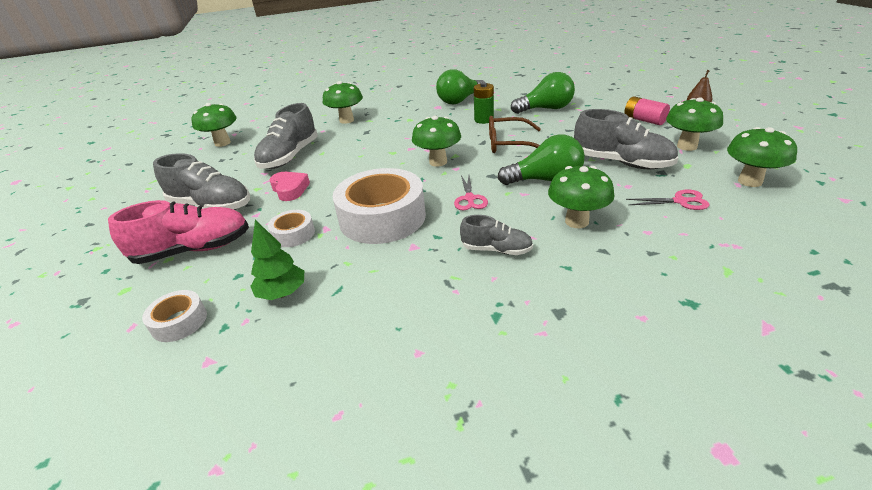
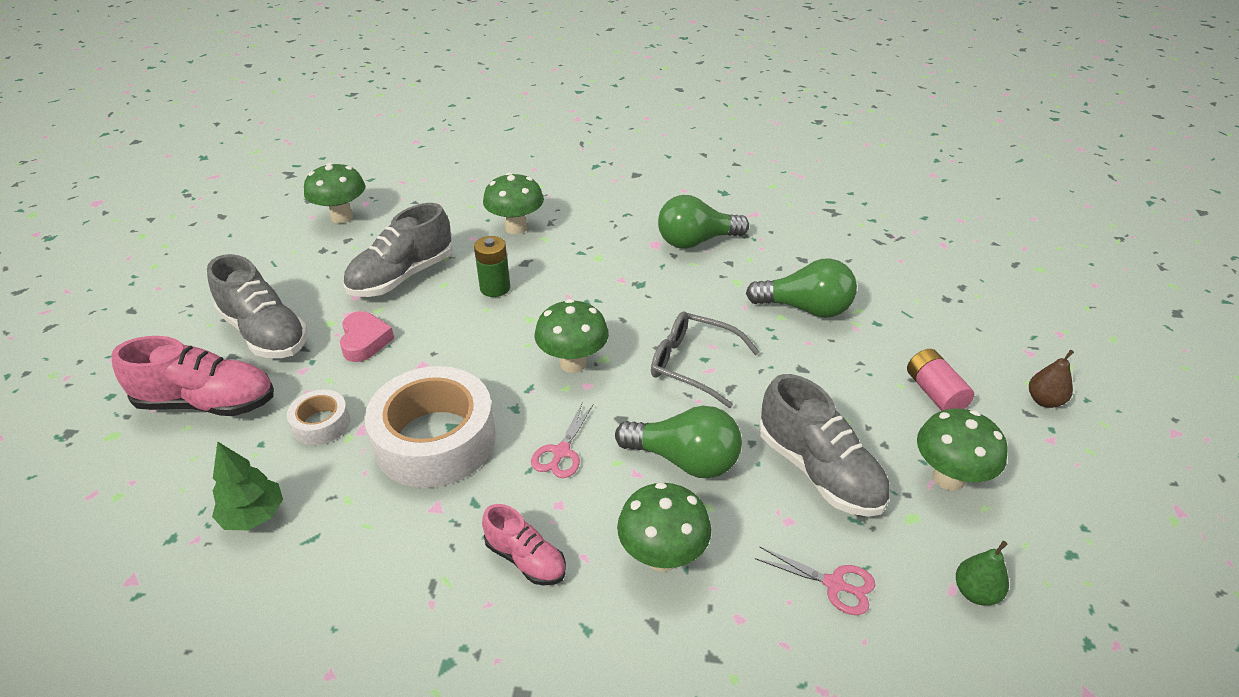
camera: 20 degrees right, 5 degrees up
(179, 322) = (136, 509): white tape -> none
(484, 120) = (697, 298): green battery -> green battery (495, 288)
(496, 250) = (525, 559): grey shoe -> pink shoe
(509, 144) = (694, 365): brown glasses -> grey glasses
(749, 181) = (975, 592): green mushroom -> green pear

